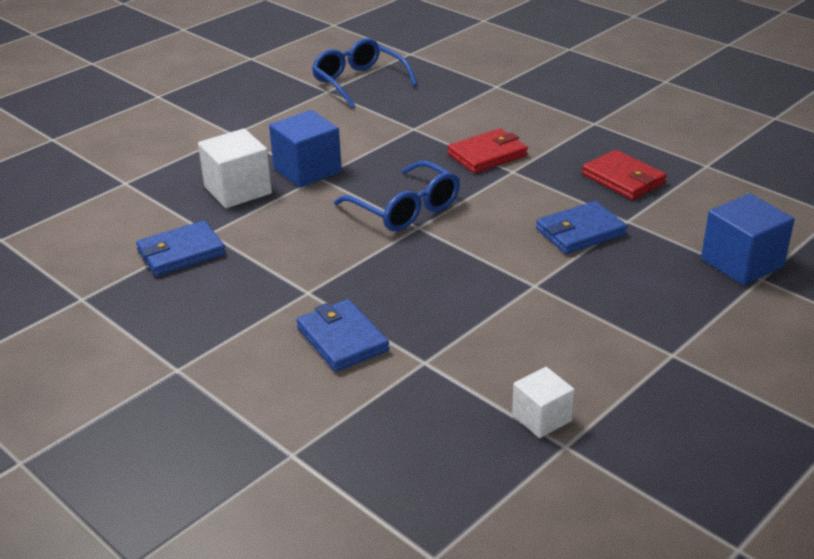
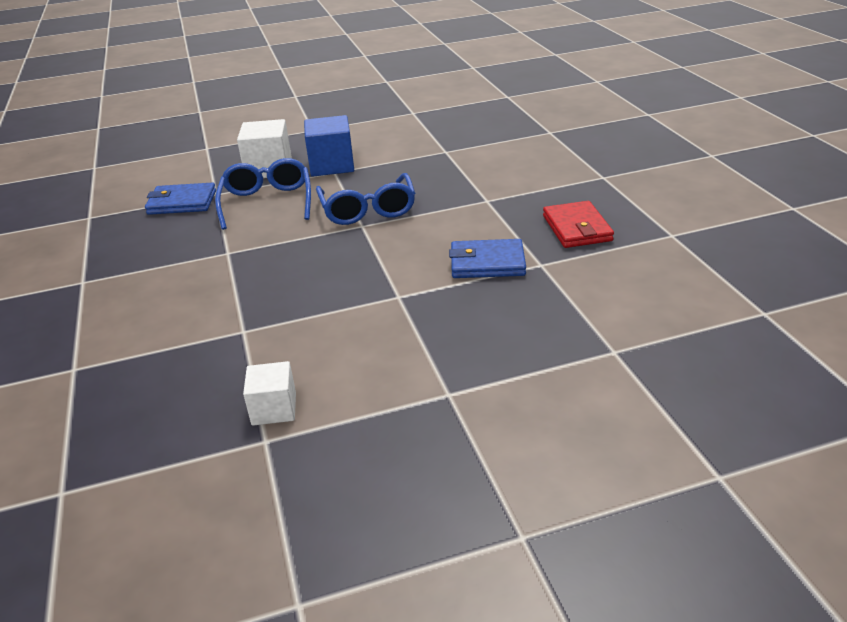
camera: 30 degrees right, 0 degrees up
(342, 339) = (207, 295): blue wallet -> none
(359, 82) = (443, 110): blue glasses -> blue glasses (267, 202)
(487, 155) = (480, 183): red wallet -> none
(742, 263) = (609, 331): blue cube -> none

